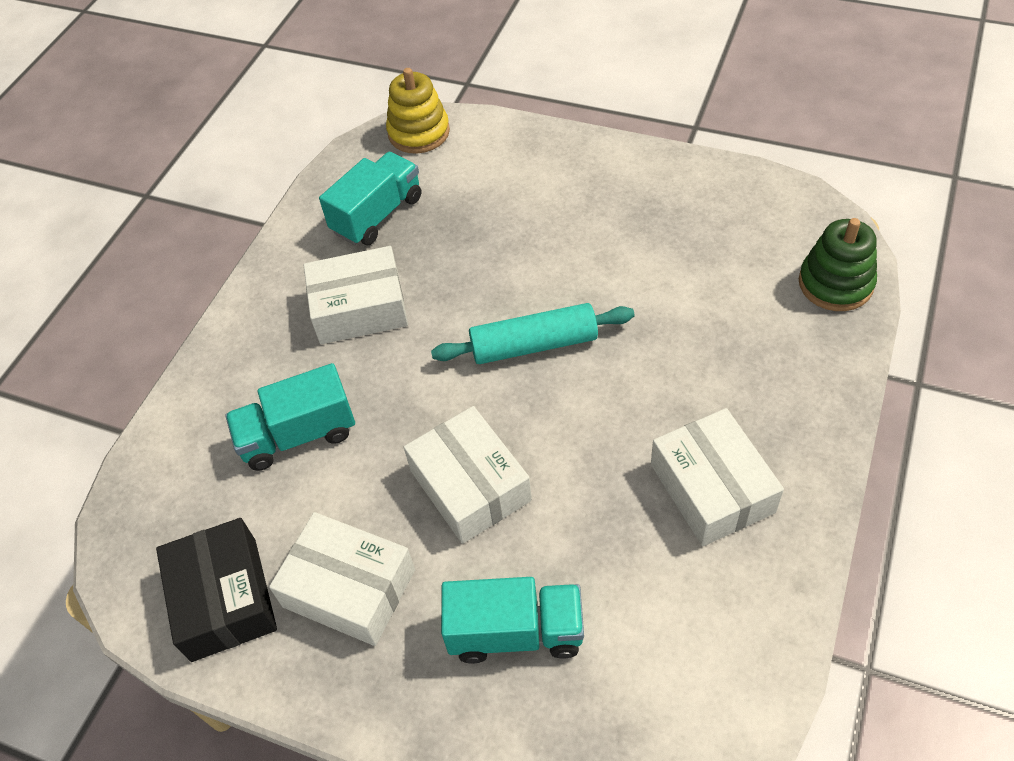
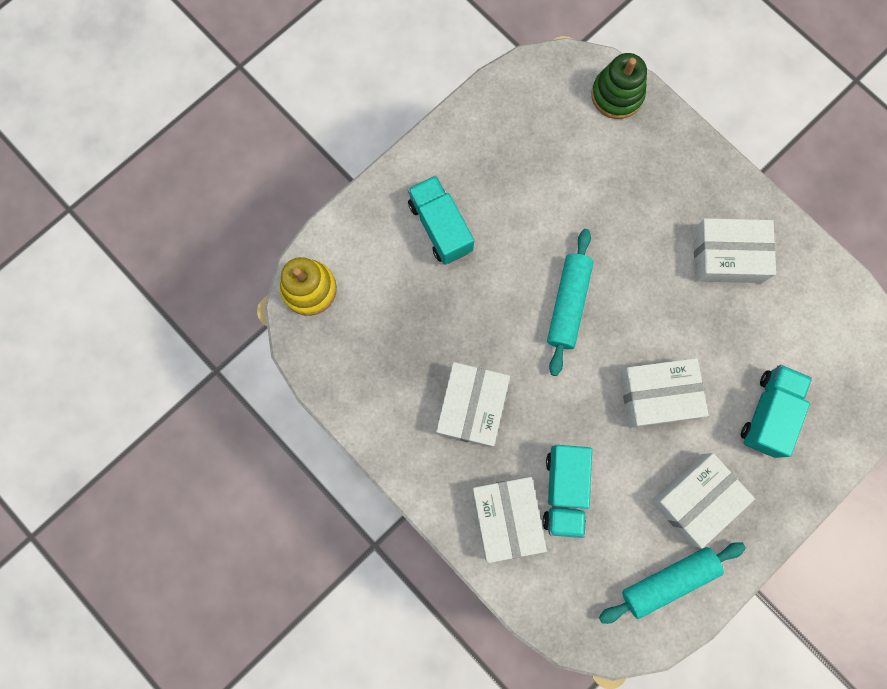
camera: 70 degrees left, 25 degrees up
(224, 598) = (668, 580): black box -> turquoise rolling pin
(241, 392) = (506, 517): none -> white box
(377, 215) = (384, 357): turquoise truck -> turquoise truck (440, 227)

